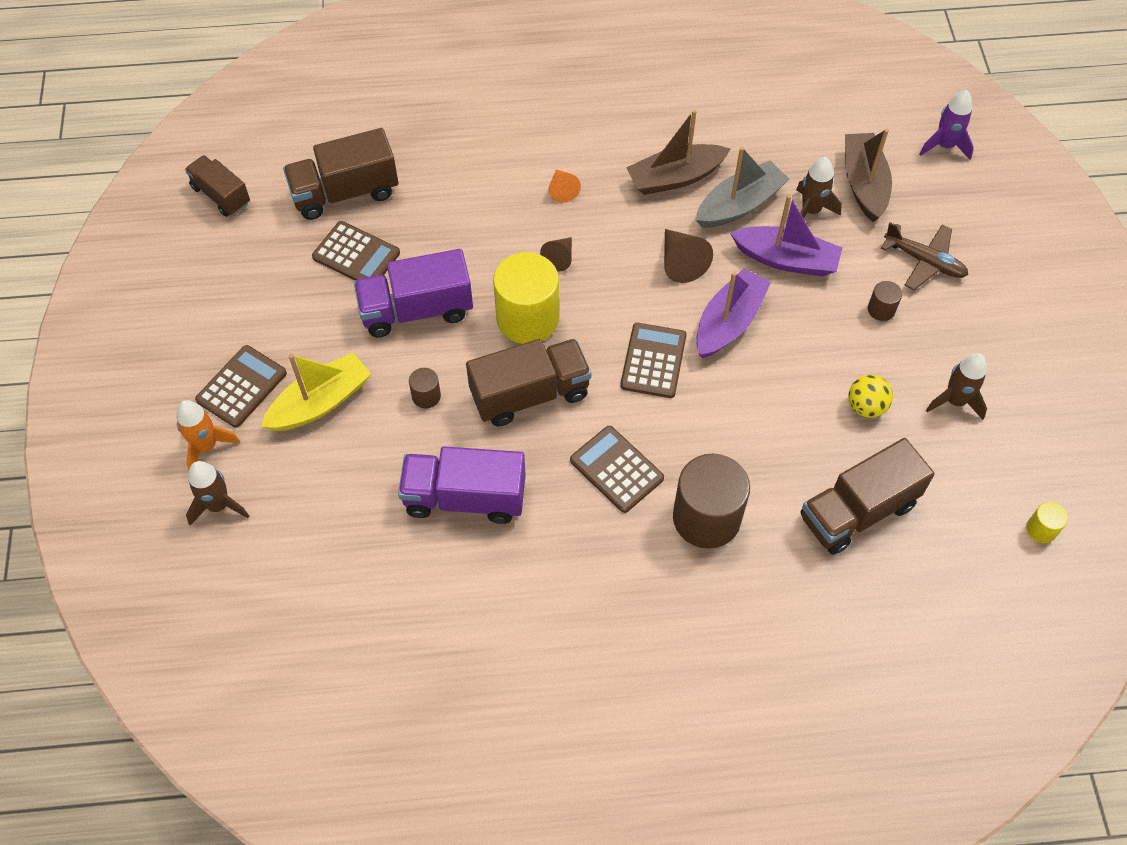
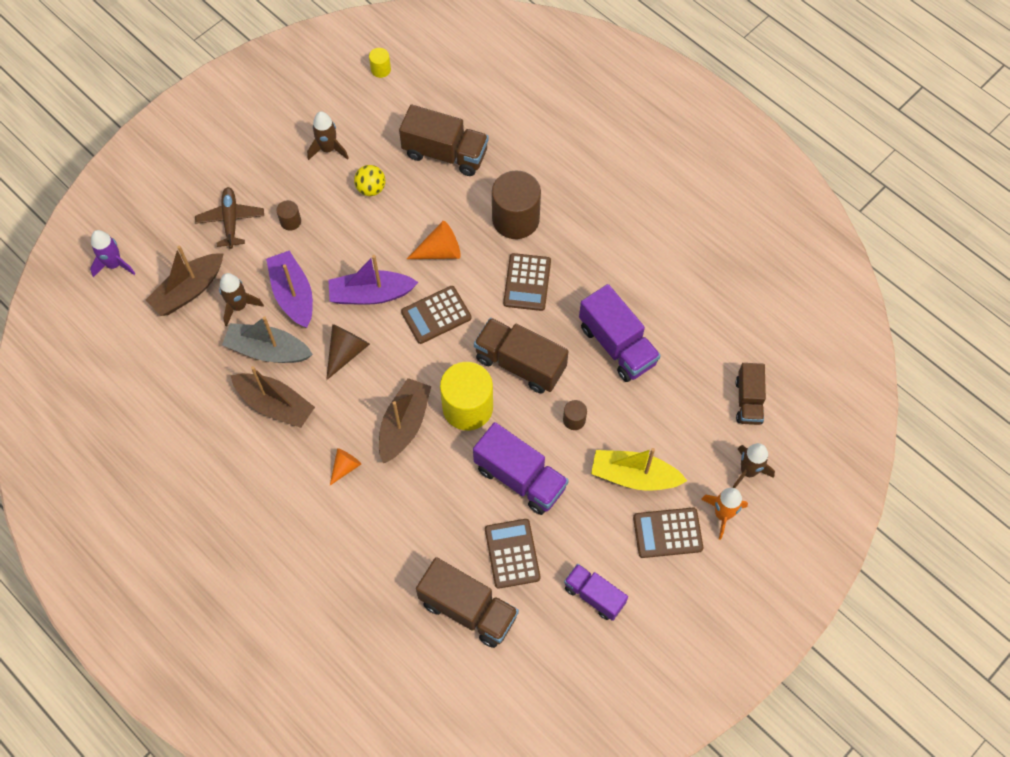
camera: 130 degrees left, 5 degrees up
(221, 195) = (544, 695): brown truck -> brown truck (748, 401)
(255, 287) = (594, 595): none -> purple truck
(559, 258) = (404, 425): brown cone -> brown boat
(727, 416) = (440, 251): none -> orange cone

